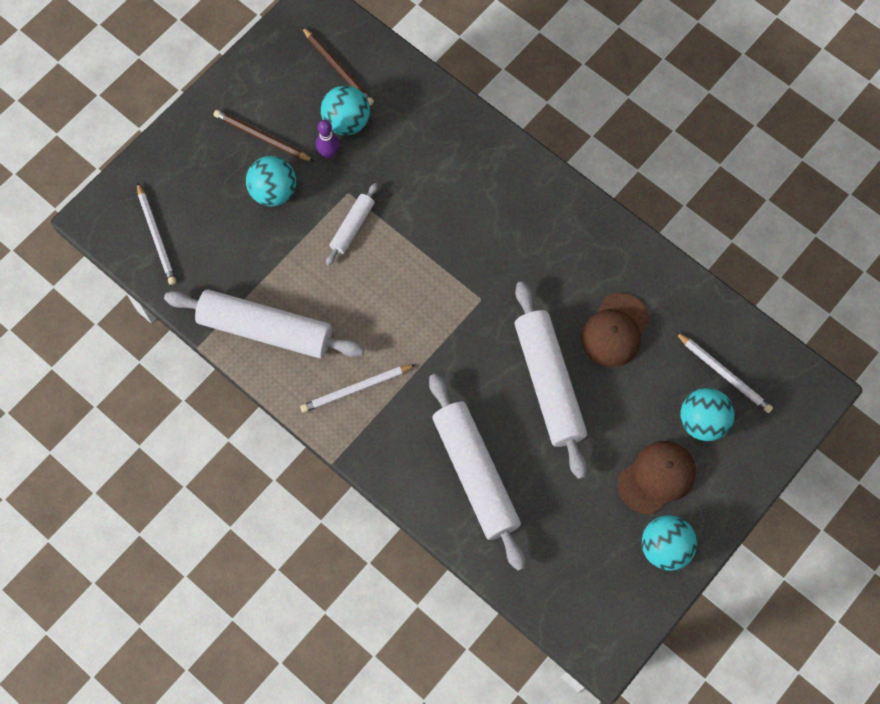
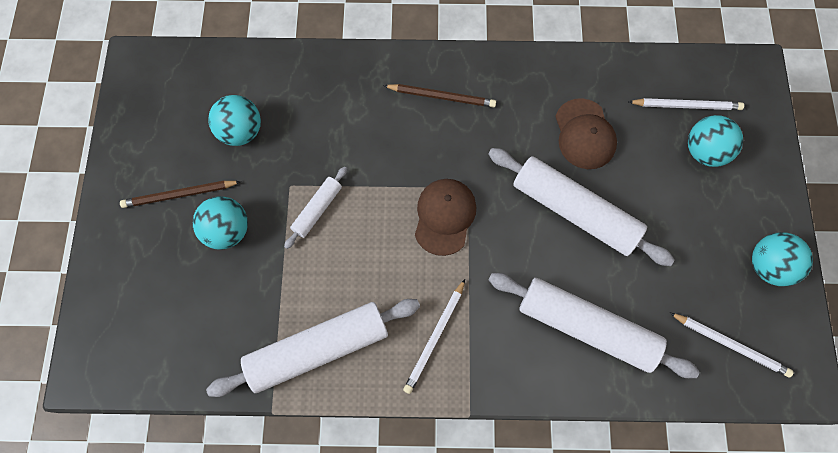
camera: 40 degrees left, 0 degrees up
(156, 236) = (154, 346): white pencil -> white pencil (731, 345)
(329, 153) = (247, 166): purple bowling pin -> none
(338, 68) = (198, 95): brown pencil -> brown pencil (442, 97)
(352, 227) = (317, 210): white rolling pin -> white rolling pin turned 45 degrees clockwise
(656, 477) = (714, 218): brown cap -> brown cap (444, 217)

